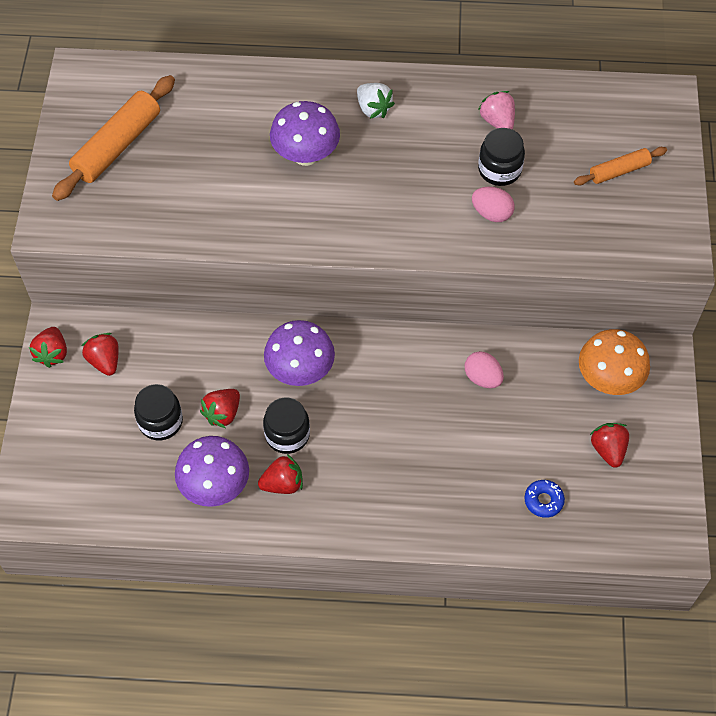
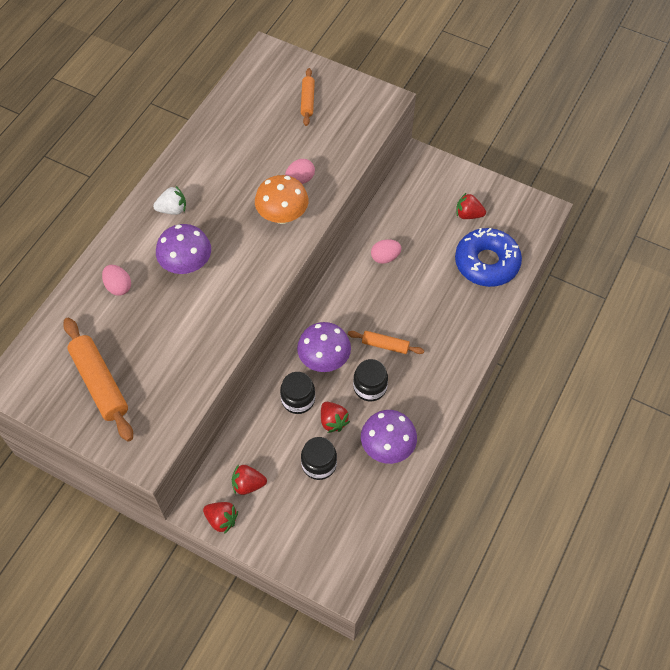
camera: 65 degrees left, 0 degrees up
(244, 107) = (118, 286): none -> pink egg
(283, 483) = (405, 404): red strawberry -> none
(354, 428) = (385, 345): none -> orange rolling pin
(497, 121) = (229, 145): pink strawberry -> none
(499, 170) = (268, 161): black jar -> black jar (298, 399)
(543, 500) = (486, 263): blue donut -> blue donut, size x2.43
(608, 379) = (420, 192): orange mushroom -> orange mushroom (282, 216)

